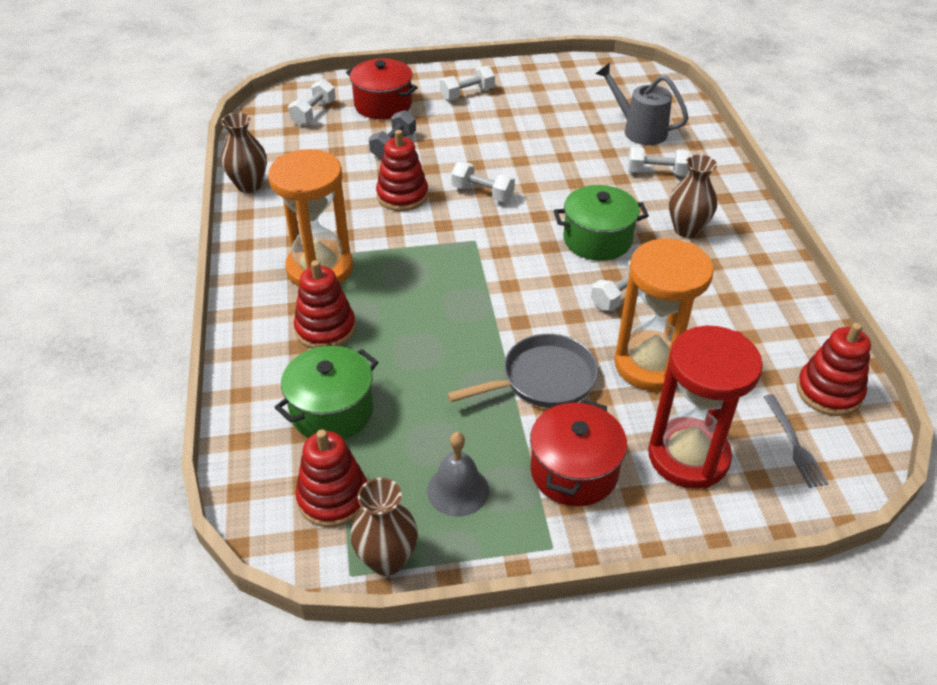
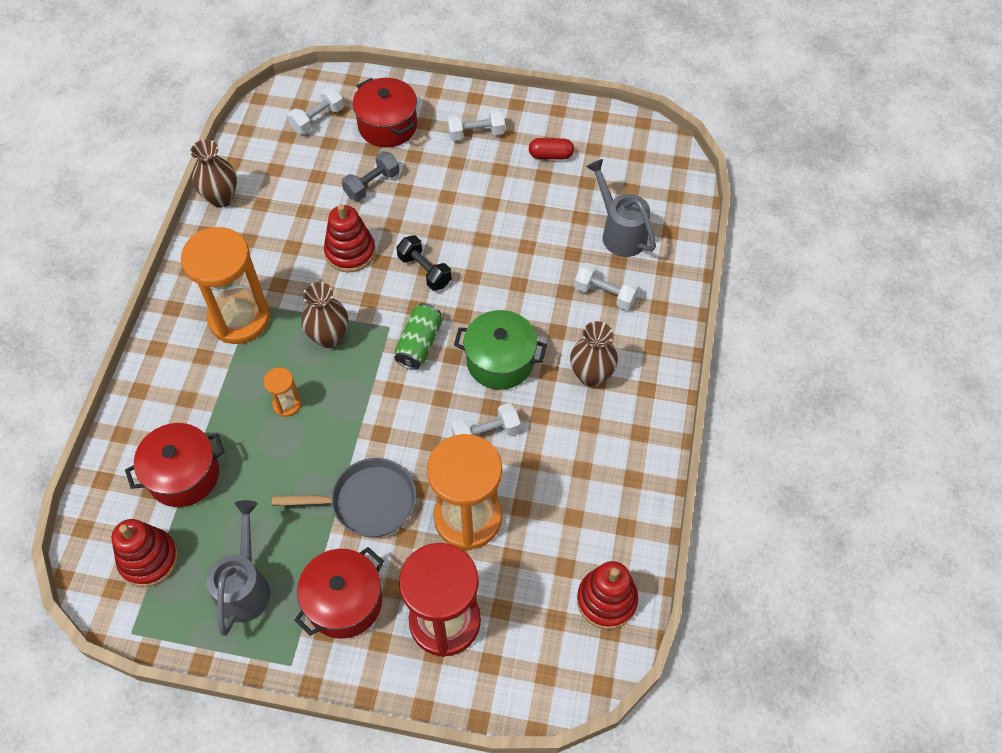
camera: 20 degrees right, 15 degrees up
(325, 329) = (215, 387): red stacking toy -> none
(332, 411) = (184, 475): green pot -> red pot
(387, 559) = (163, 629): brown vase -> brown vase (329, 337)
(409, 323) = (287, 404): none -> orange hourglass
(458, 490) = (245, 586): grey bell -> grey watering can
(482, 193) = (424, 271): white dumbbell -> black dumbbell
(513, 245) = (419, 344): none -> green can
(543, 95) = (550, 155): none -> red capsule
(794, 443) = (541, 641): grey fork -> none

